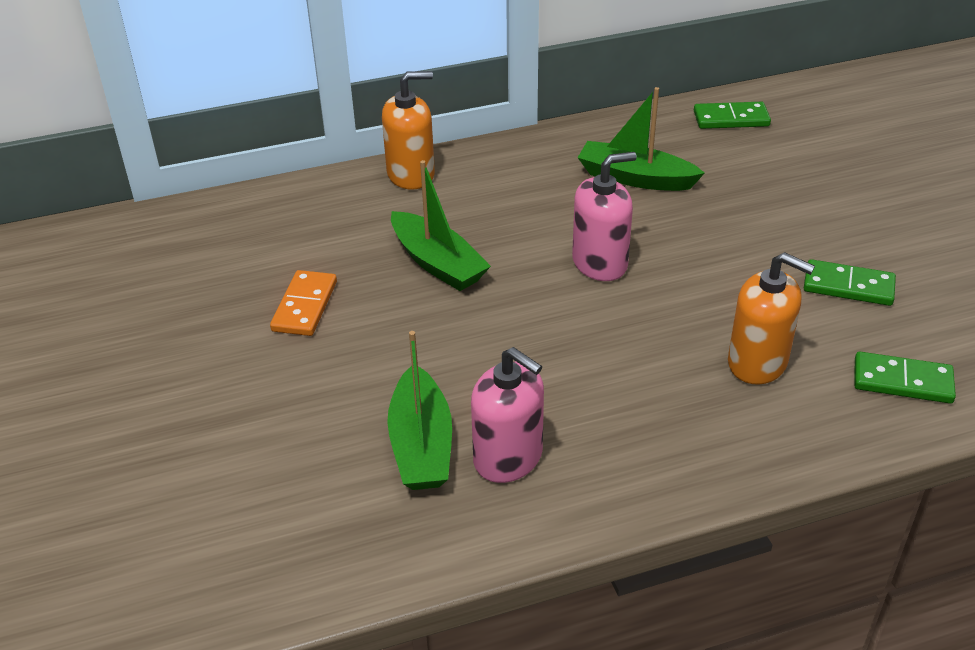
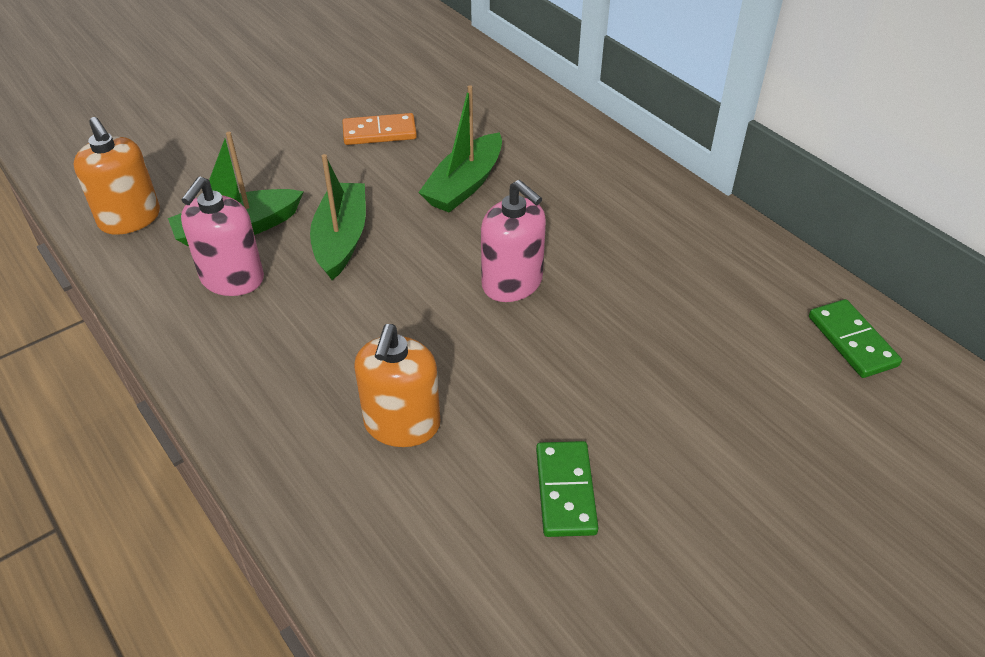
camera: 70 degrees right, 5 degrees up
(411, 175) = (586, 139): orange soap dispenser -> orange soap dispenser (130, 219)
(635, 178) = (673, 282): green boat -> green boat (341, 239)
(902, 381) = (411, 557): green domino -> none

